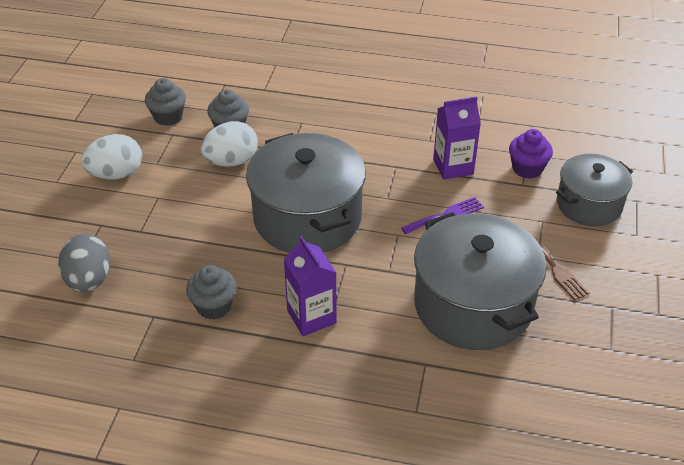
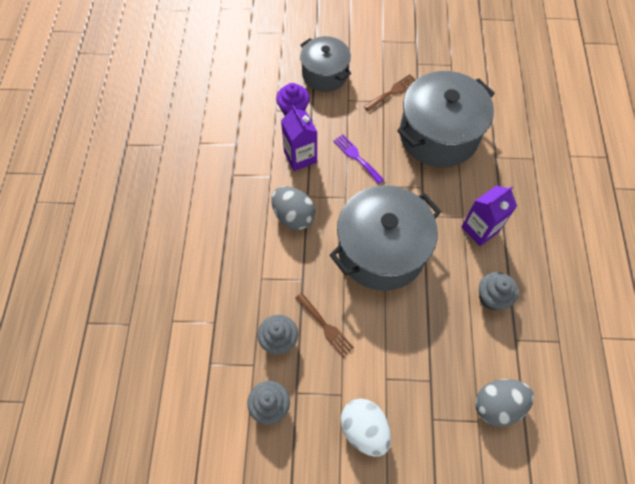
camera: 100 degrees left, 20 degrees up
(231, 161) = (325, 326): white egg -> brown fork
(371, 152) = (293, 216): none -> grey egg

